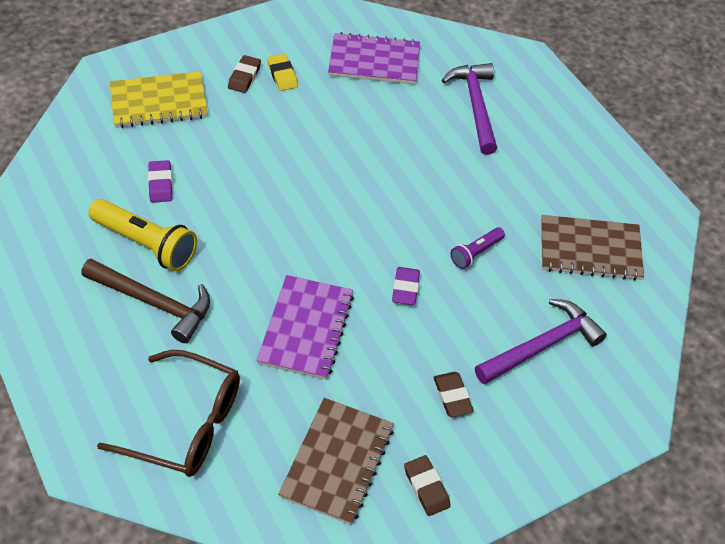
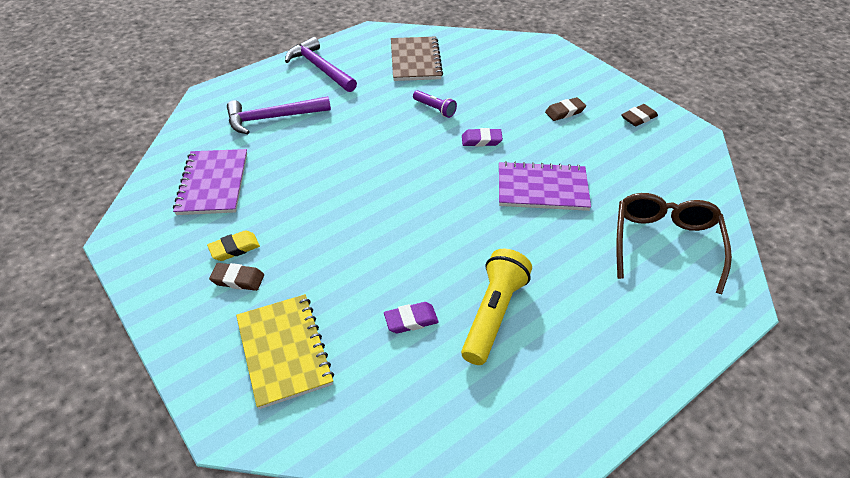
camera: 95 degrees left, 5 degrees down
(154, 303) = (559, 291): brown hammer -> none
(337, 462) = (645, 158): brown notebook -> none
(542, 346) = (505, 77): purple hammer -> purple hammer (320, 68)

